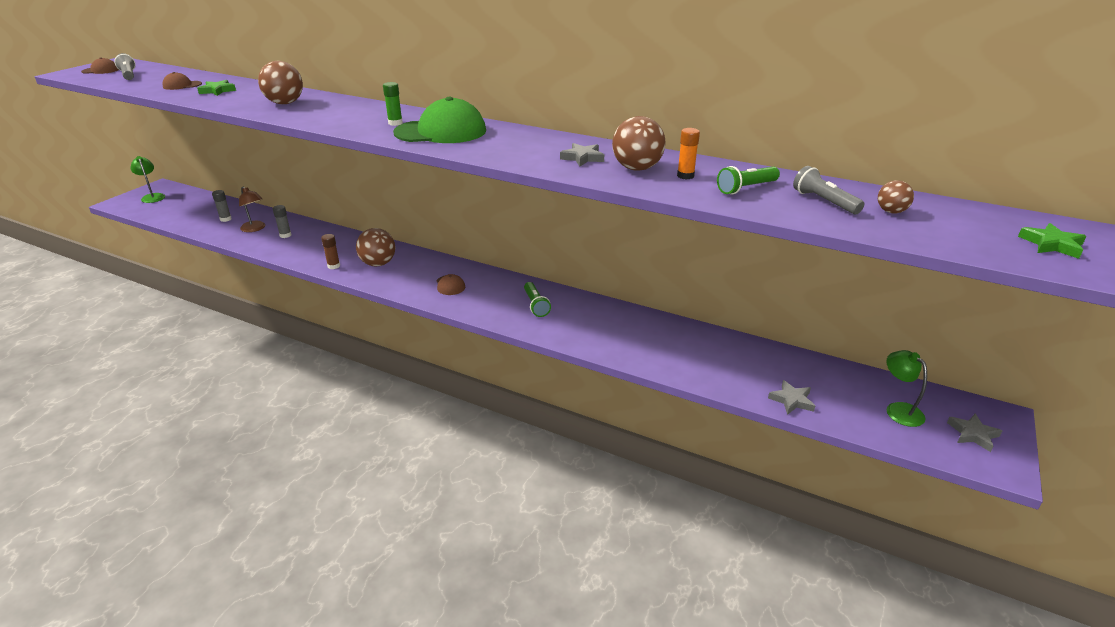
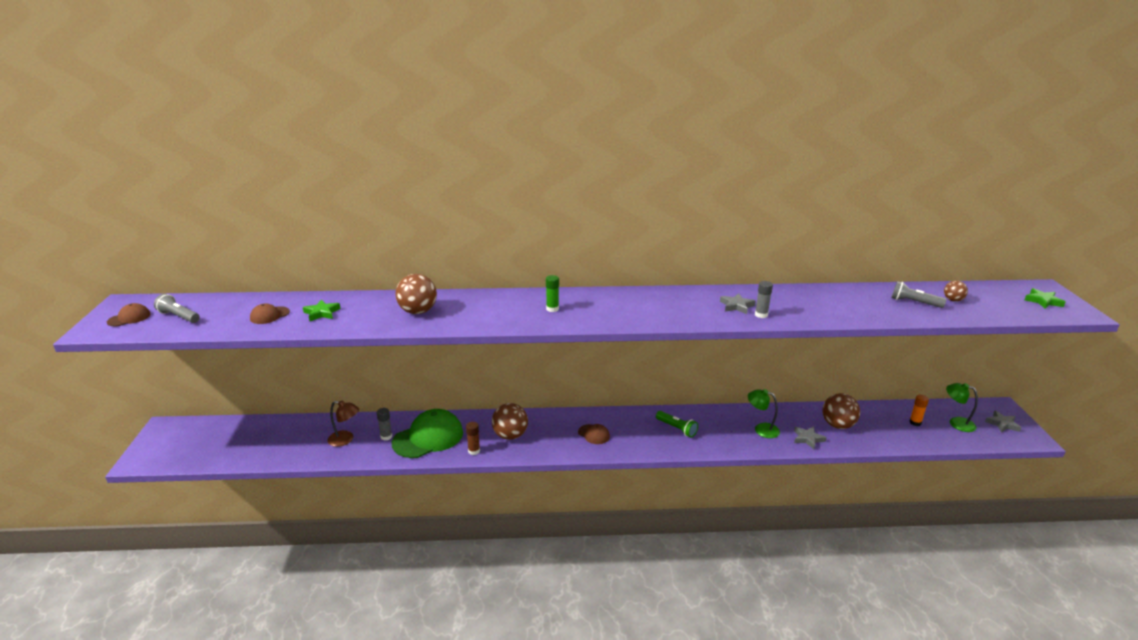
camera: 30 degrees left, 5 degrees down
(152, 196) = (173, 441): green lamp -> green lamp (761, 429)
(225, 219) = (299, 440): grey glue stick -> grey glue stick (761, 315)
(441, 132) = (602, 308): green cap -> green cap (428, 437)
(637, 168) = (782, 306): brown ball -> brown ball (837, 425)
(685, 176) = (818, 304): orange glue stick -> orange glue stick (915, 422)
(746, 188) = (863, 304): green flashlight -> none
(791, 400) = (902, 439): grey star -> grey star (808, 439)

